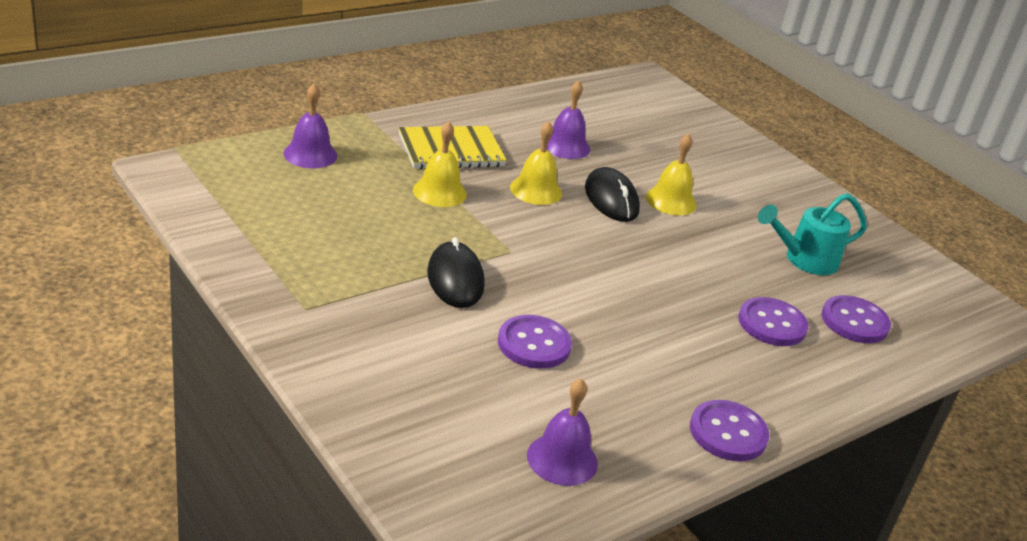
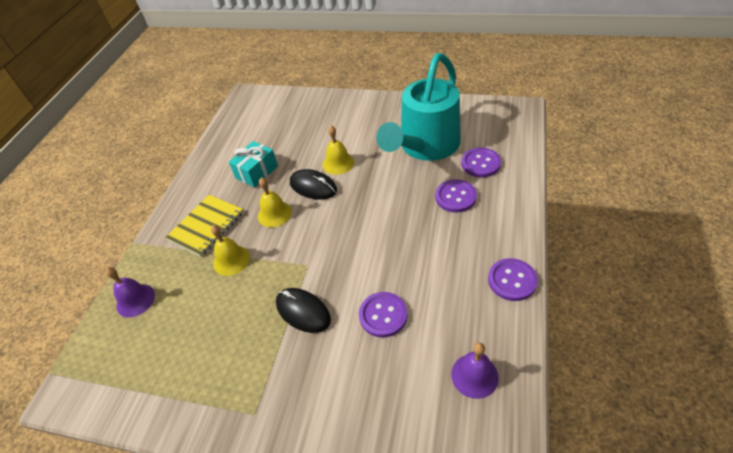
camera: 30 degrees left, 15 degrees up
(565, 146) = (256, 172): purple bell -> turquoise gift
(804, 260) = (425, 146): turquoise watering can -> turquoise watering can, size x1.94

